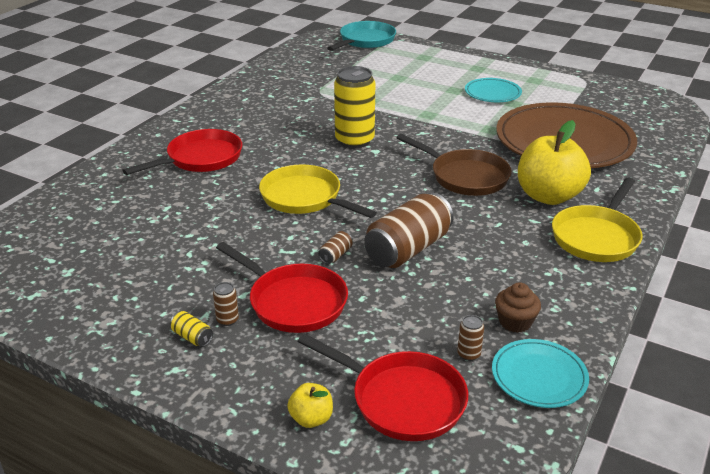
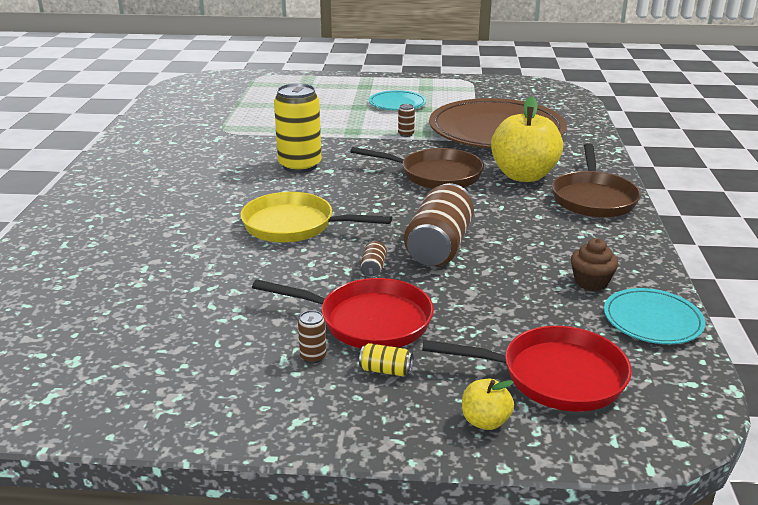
camera: 25 degrees left, 5 degrees down
(192, 337) = (288, 384): yellow can -> yellow can (386, 370)
(200, 159) = (143, 214): red pan -> none
(365, 41) = (232, 80): turquoise pan -> none
(468, 354) = (577, 319): brown can -> brown can (406, 134)
(596, 237) = (593, 198): yellow pan -> brown pan

